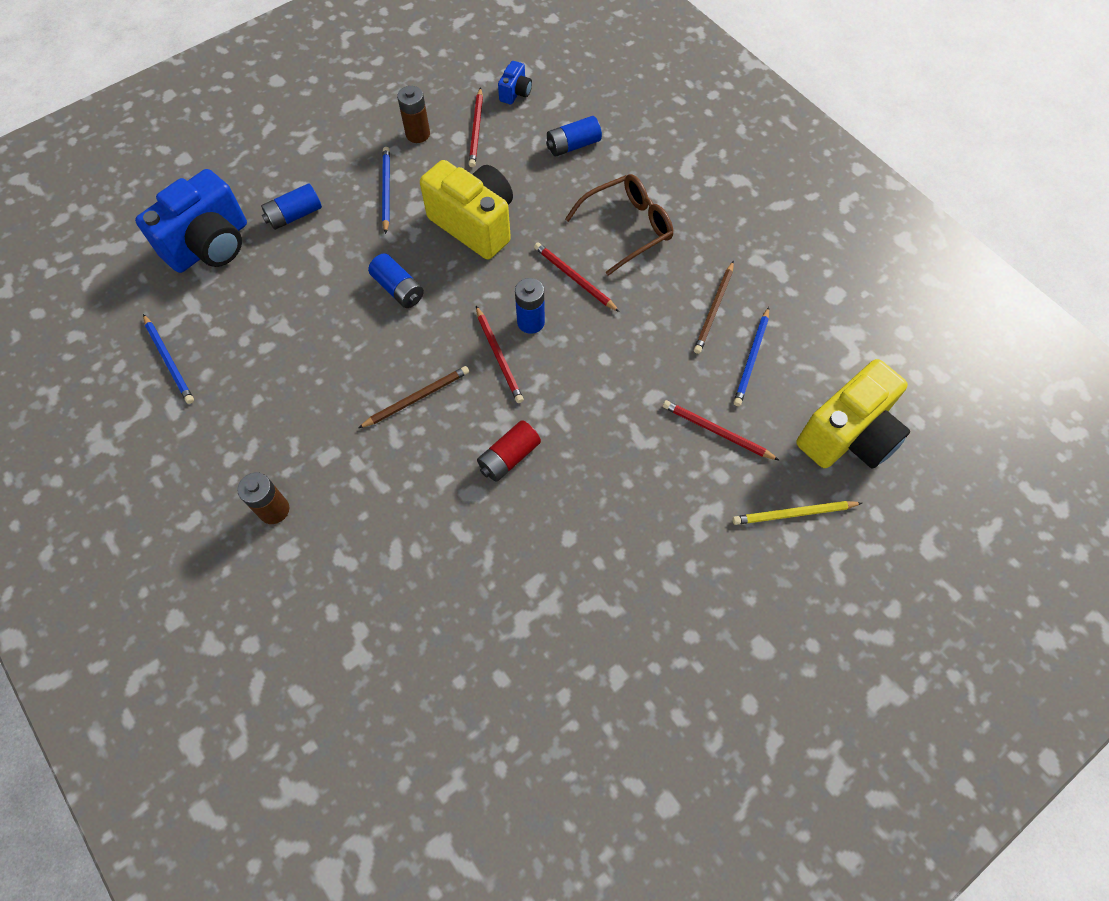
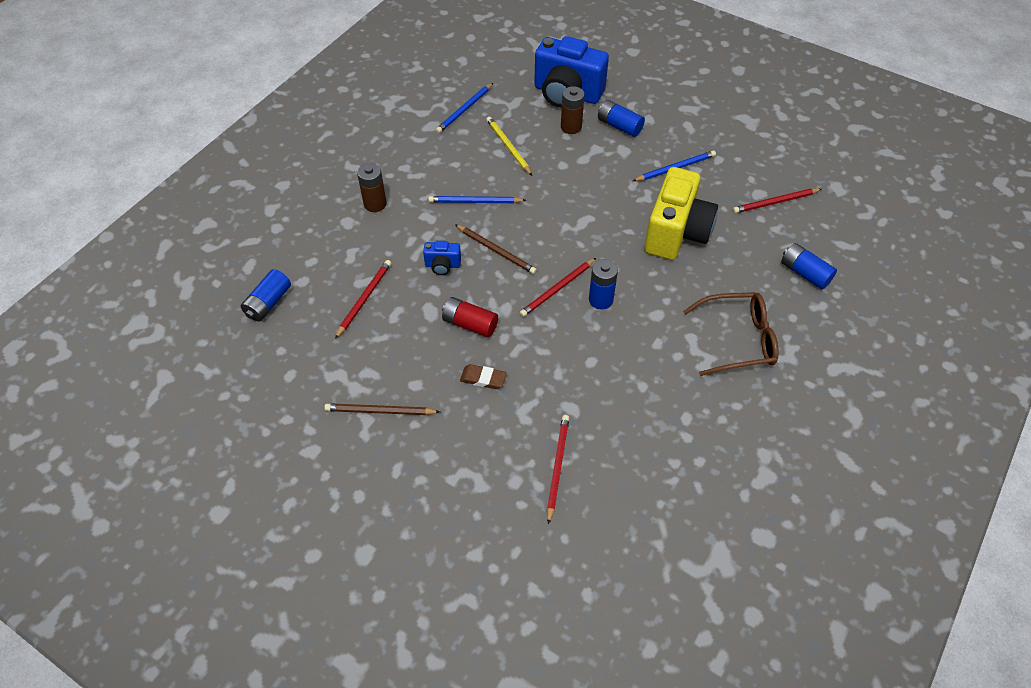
camera: 70 degrees right, 10 degrees down
(398, 289) = (587, 207): blue battery -> blue battery (268, 303)
(418, 134) = (744, 167): brown battery -> brown battery (571, 127)
(515, 93) = (835, 215): blue camera -> blue camera (442, 265)
(574, 278) = (661, 317): red pencil -> red pencil (364, 299)
(587, 466) = (483, 378): none -> brown eraser
(627, 228) = (738, 340): brown glasses -> brown glasses turned 45 degrees counterclockwise
(714, 309) = (687, 432): brown pencil -> brown pencil (380, 411)
(751, 358) = (648, 477): blue pencil -> blue pencil (475, 202)
(794, 514) = (500, 552): yellow pencil -> yellow pencil (508, 147)
(847, 436) = (602, 583): yellow camera -> none

